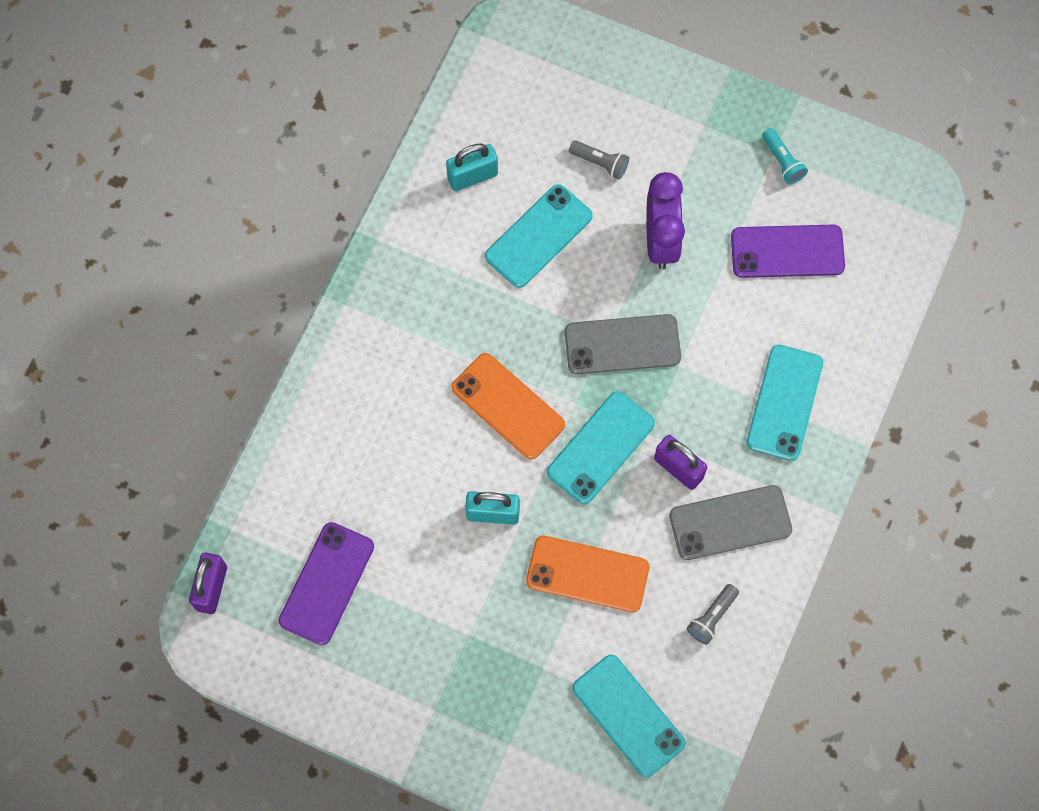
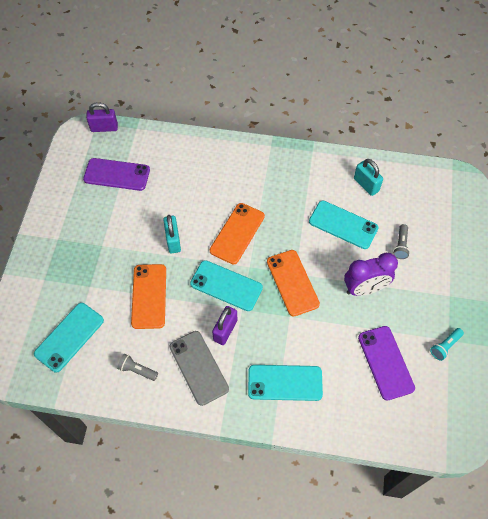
camera: 75 degrees right, 10 degrees down
(622, 344) = (292, 282): grey phone -> orange phone

